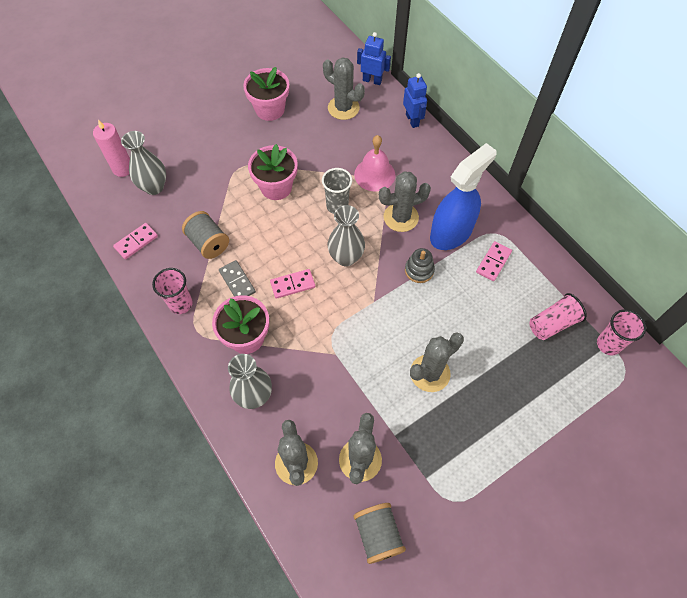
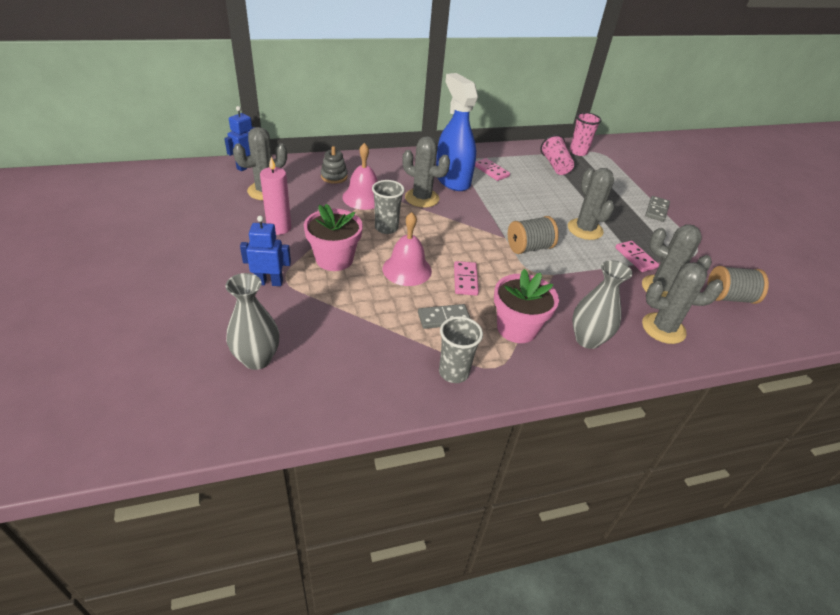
camera: 75 degrees left, 20 degrees down
(123, 168) = (198, 385): pink candle -> pink candle (279, 228)
(136, 242) = (337, 396): pink domino -> pink domino (635, 258)
(180, 304) = (453, 372): pink cup -> grey cup
(208, 243) = (378, 328): grey spool -> grey spool (529, 248)
(270, 109) = (220, 235): pink flower pot -> none
(286, 239) = (407, 269): none -> pink bell
(346, 257) = (449, 239): grey vase -> none
(401, 217) = (422, 198): grey cactus -> grey cactus turned 60 degrees counterclockwise
(412, 120) = (316, 161): blue robot -> blue robot (269, 282)
(419, 270) = (483, 205): grey stacking toy -> grey stacking toy (334, 176)
(520, 450) = (657, 210): none -> grey domino

